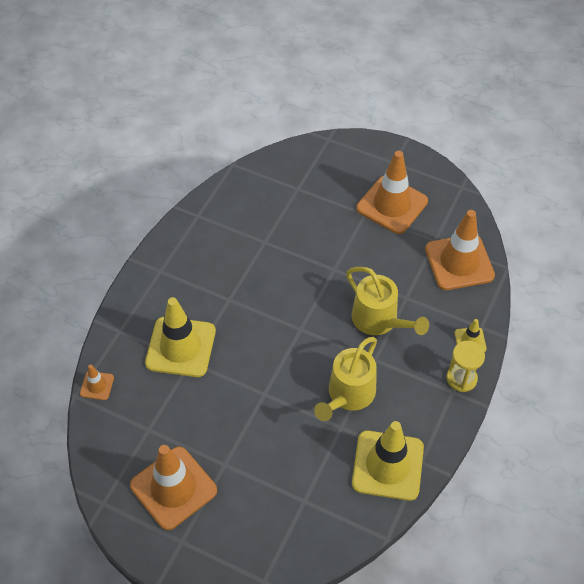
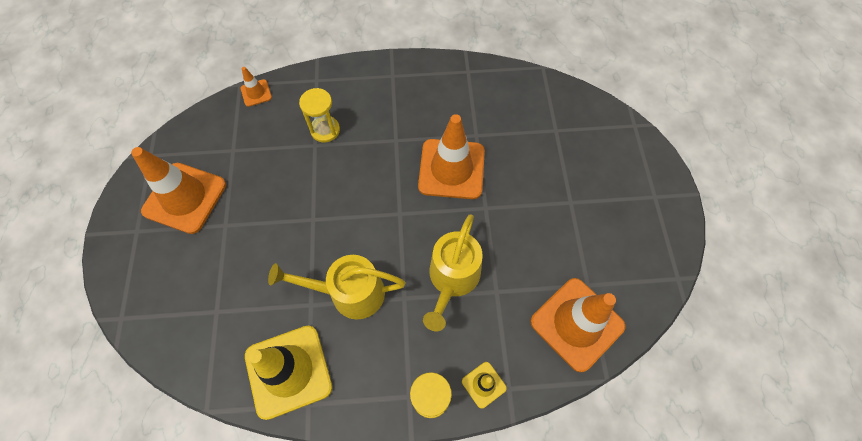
camera: 60 degrees right, 10 degrees up
(180, 347) = (325, 130): yellow traffic cone -> yellow hourglass
(392, 205) = (600, 221): orange traffic cone -> orange traffic cone (451, 169)

